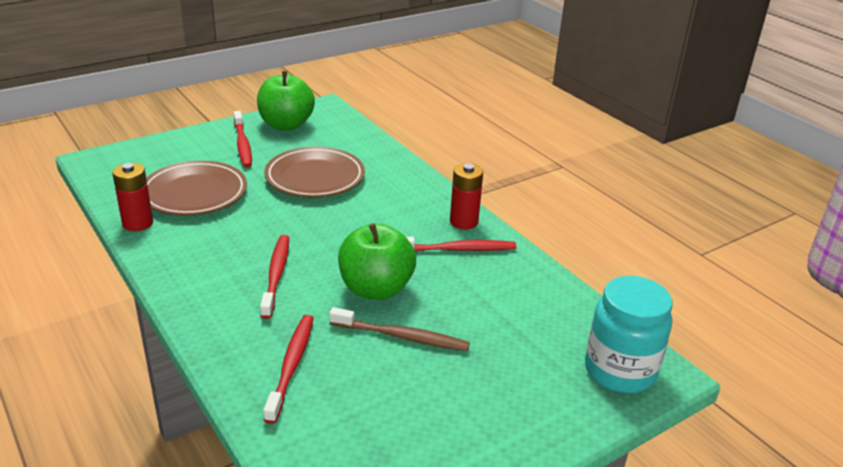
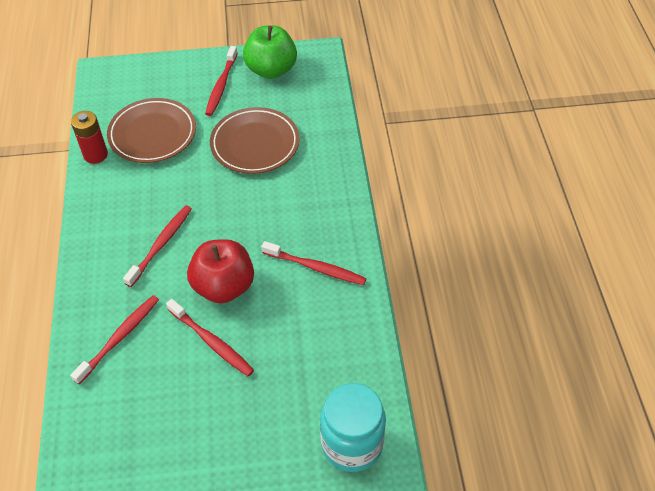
camera: 30 degrees right, 20 degrees up
(376, 289) = (224, 286): green apple -> red apple
(402, 337) = (212, 342): brown toothbrush -> red toothbrush
(463, 222) = (343, 238): red battery -> none

